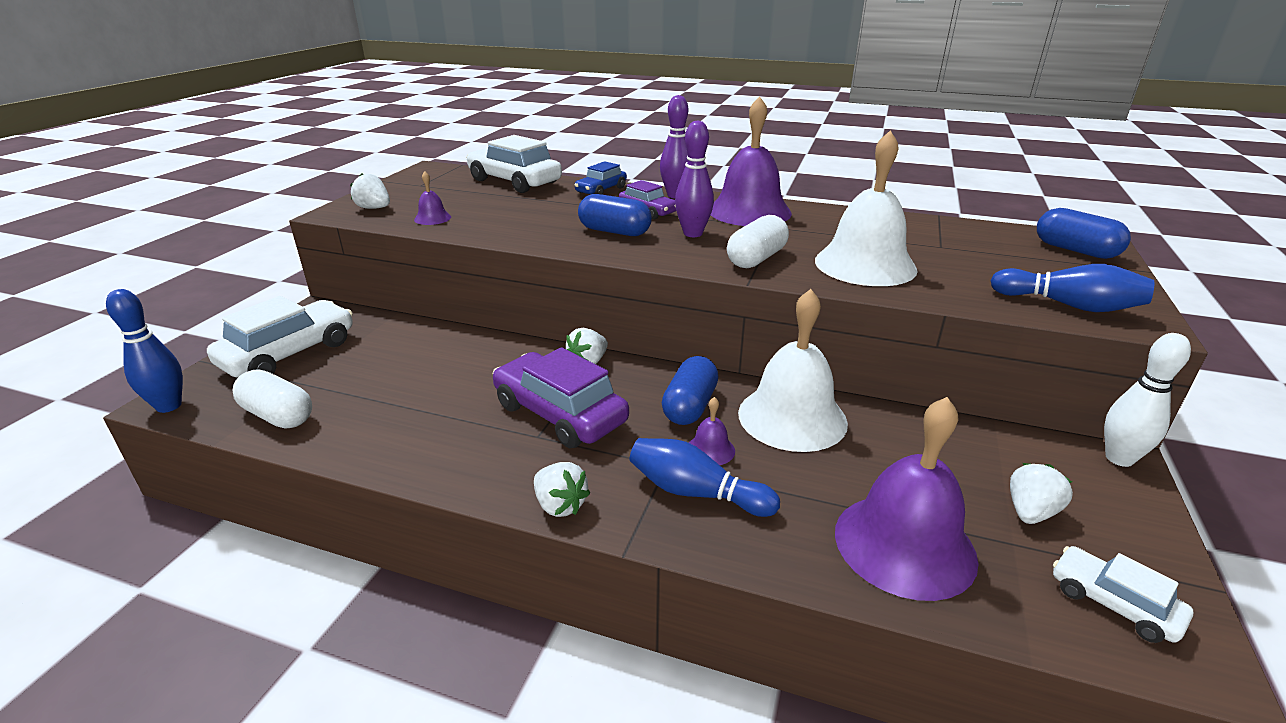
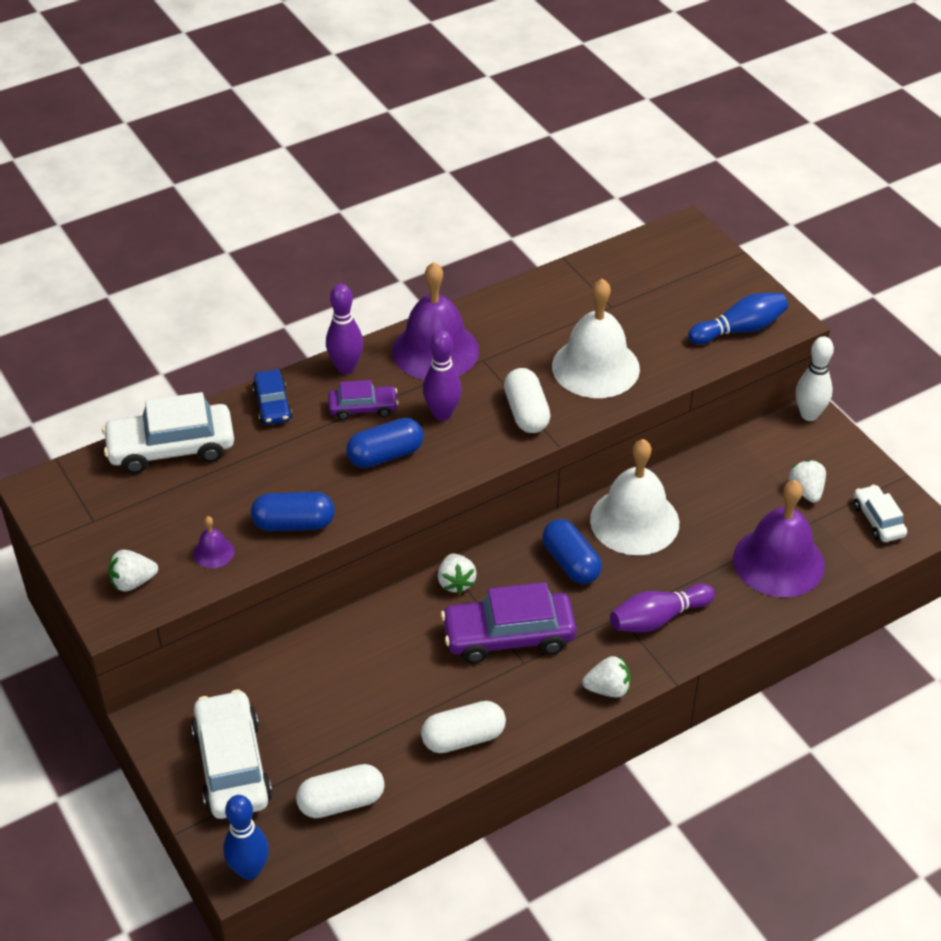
camera: 50 degrees left, 15 degrees up
(408, 445) = (463, 738): none -> white capsule
(696, 492) = (658, 618): blue bowling pin -> purple bowling pin
(710, 449) = (626, 584): purple bell -> none
(1075, 250) = (687, 252): blue capsule -> blue capsule (294, 523)
(1113, 603) = (878, 520): white car -> white car turned 75 degrees clockwise

